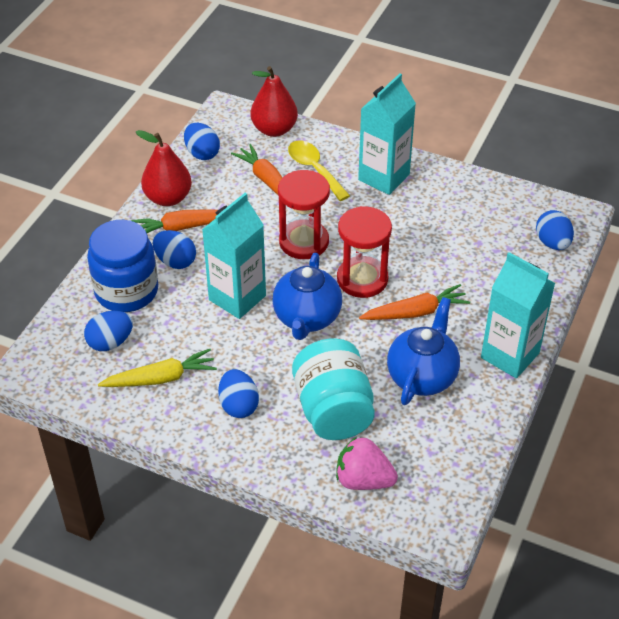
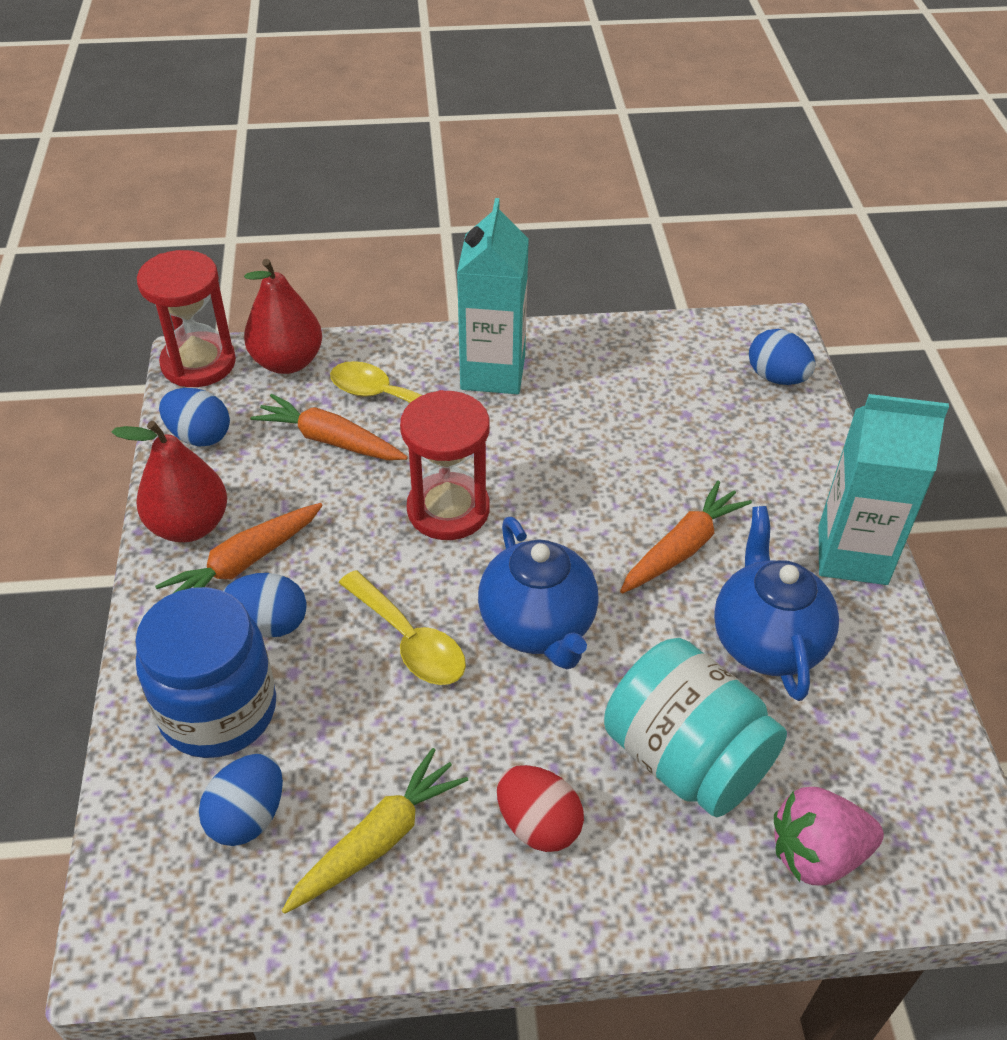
camera: 30 degrees left, 0 degrees up
(237, 298) = (409, 641): turquoise carton -> yellow spoon
(238, 405) = (538, 824): blue egg -> red egg
(362, 279) = (573, 531): red hourglass -> red hourglass (198, 363)

